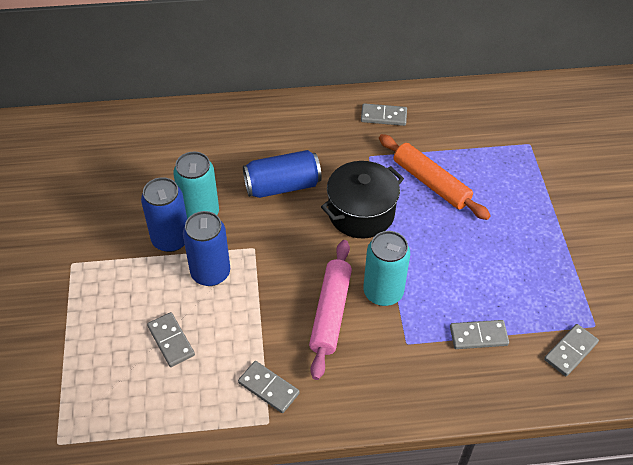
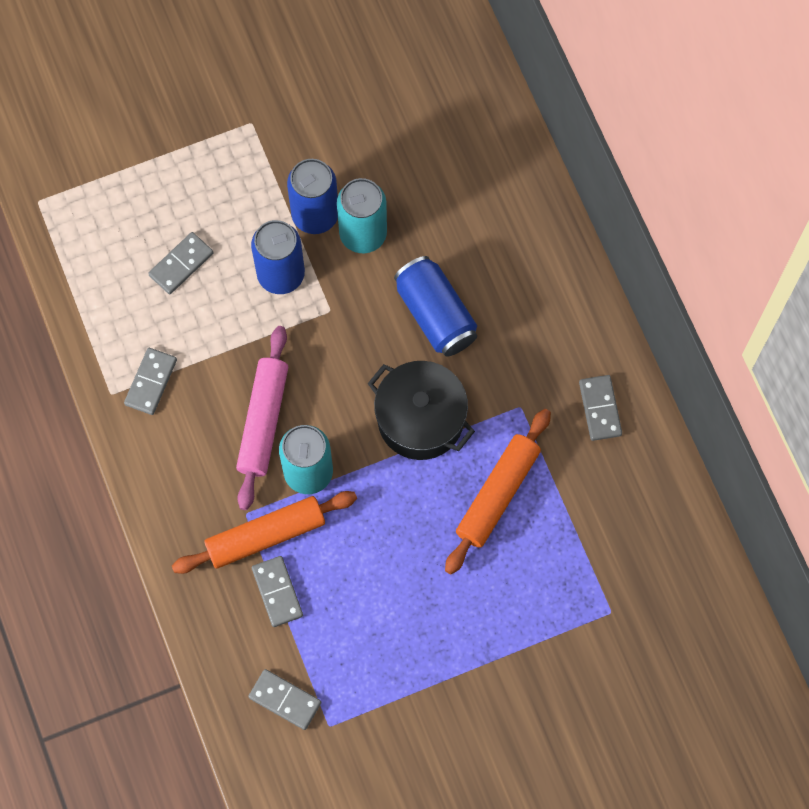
camera: 75 degrees right, 20 degrees up
(331, 313) = (263, 421): pink rolling pin -> pink rolling pin turned 75 degrees counterclockwise
(429, 333) = (265, 536): none -> orange rolling pin

